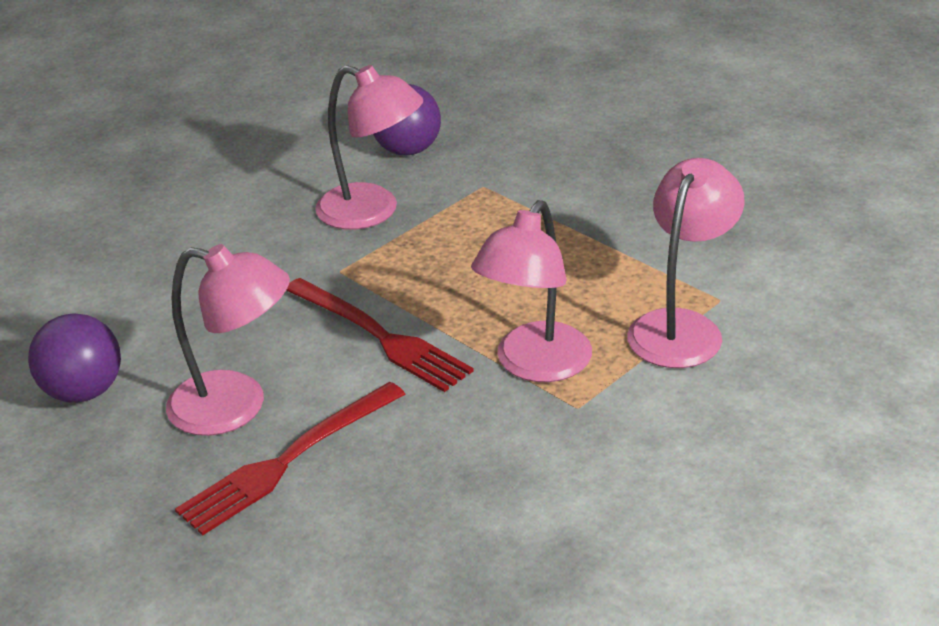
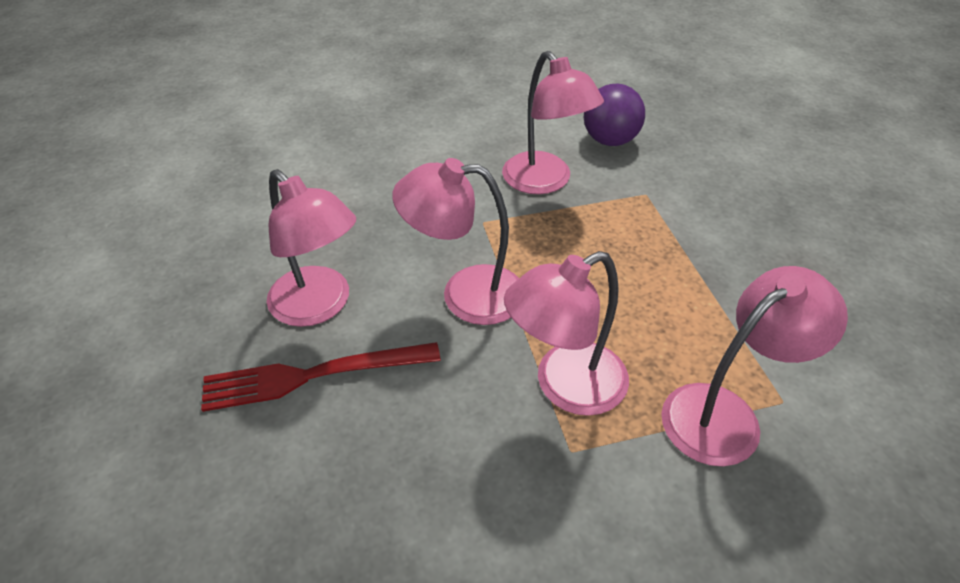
camera: 30 degrees right, 10 degrees up
(84, 392) = (241, 242): purple ball -> none
(379, 336) = (465, 294): red fork -> pink lamp

